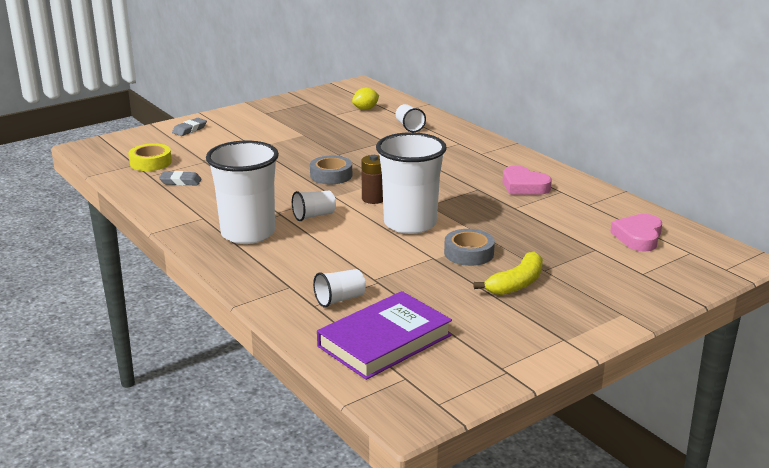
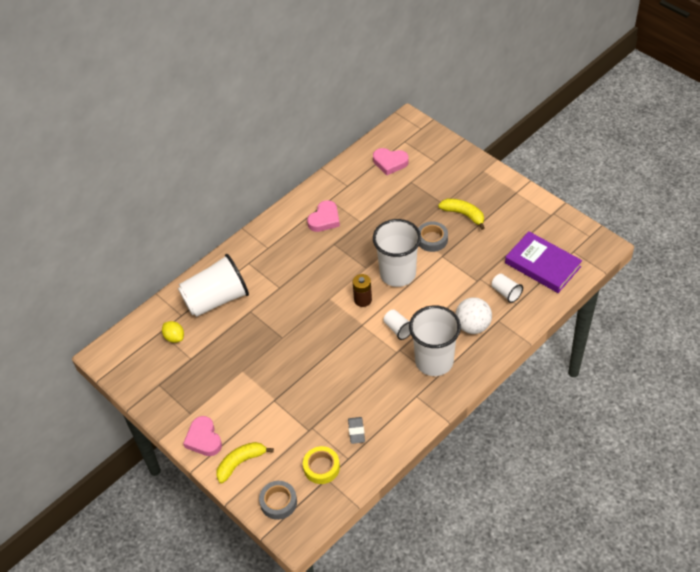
camera: 95 degrees left, 25 degrees up
(189, 130) = (240, 463): grey eraser -> yellow banana
(230, 117) = (203, 439): none -> pink heart
(290, 266) = (472, 326): none -> white ball
(331, 175) = (326, 333): grey tape -> grey tape (278, 502)
(409, 127) = (216, 299): white cup -> white cup, size x2.23

